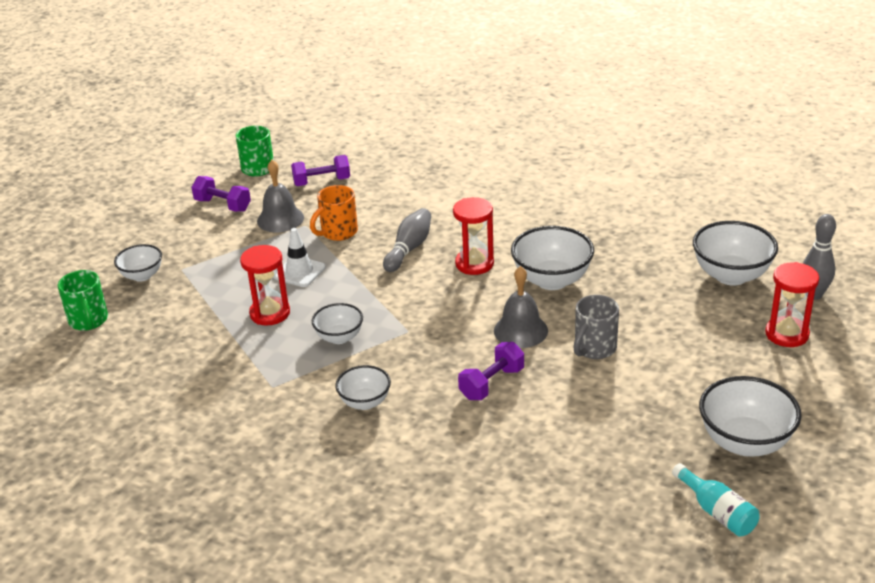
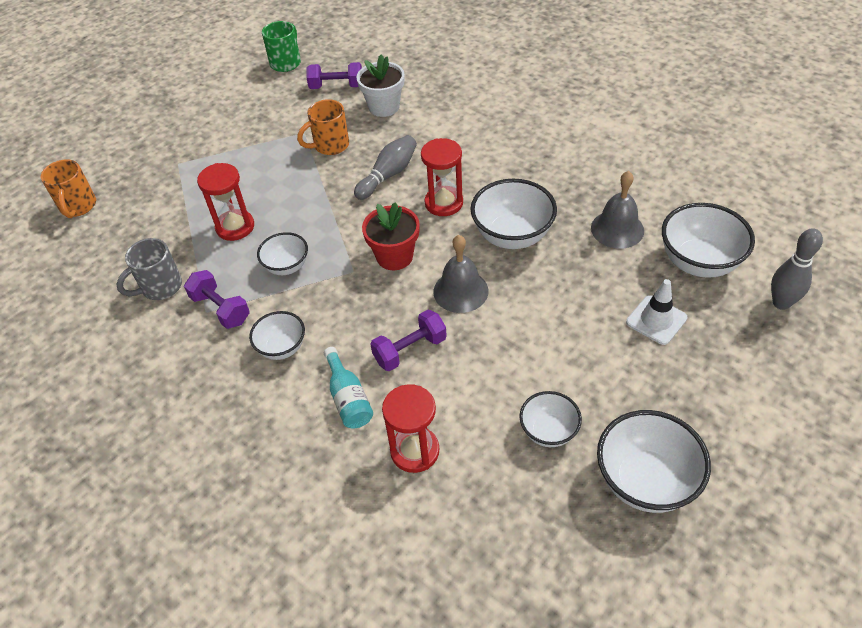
camera: 15 degrees right, 15 degrees up
(89, 321) = (78, 206): green mug -> orange mug
(142, 276) = (141, 165): white bowl -> white bowl (548, 431)
(223, 205) = (240, 99): purple dumbbell -> purple dumbbell (221, 309)
(280, 219) = (284, 122): grey bell -> grey bell (617, 229)
(299, 272) = (279, 184): white traffic cone -> white traffic cone (656, 320)
(379, 193) = (384, 107): none -> white flower pot
(444, 313) = (394, 256): none -> red flower pot
(594, 348) = (526, 327): grey mug -> grey mug (160, 287)
(717, 512) = (585, 567): turquoise bottle -> turquoise bottle (348, 398)
(786, 334) = (735, 348): red hourglass -> red hourglass (415, 451)

